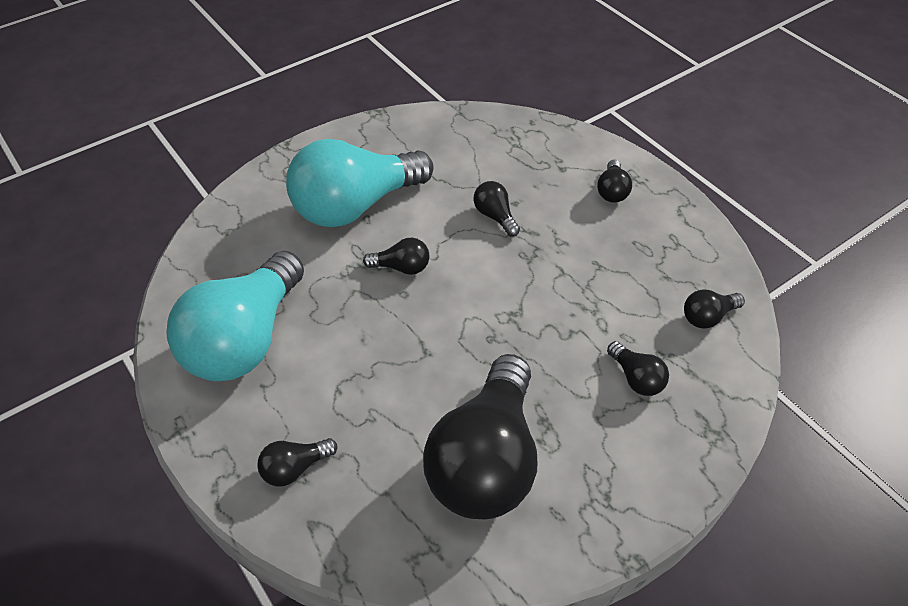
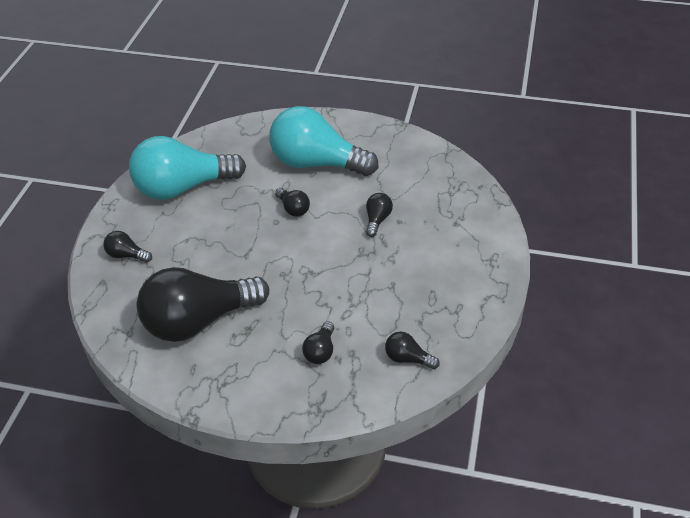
camera: 50 degrees right, 5 degrees down
(612, 191) = (464, 256): black light bulb -> none

